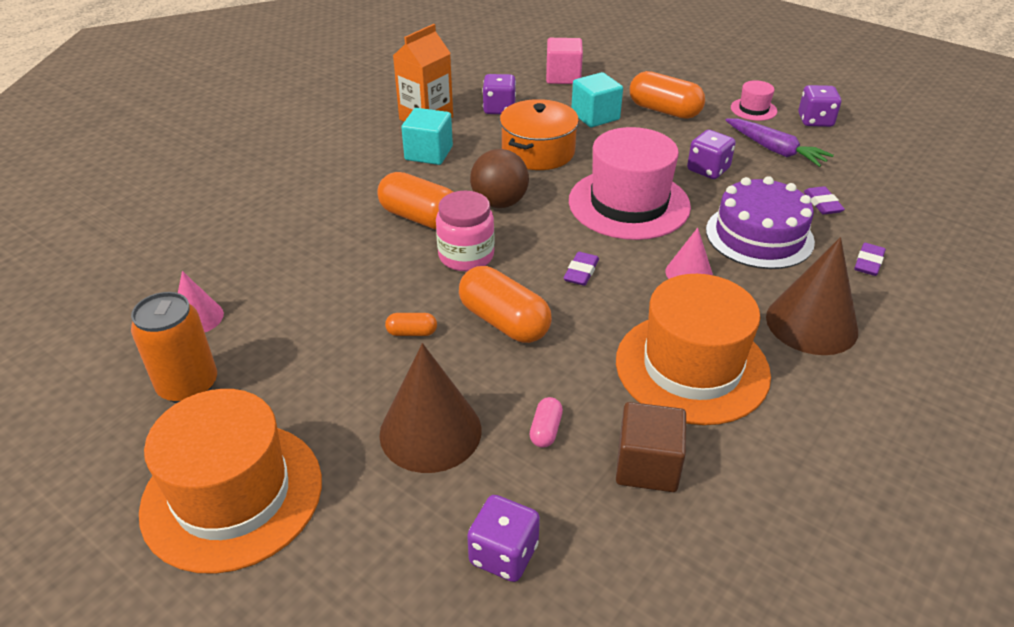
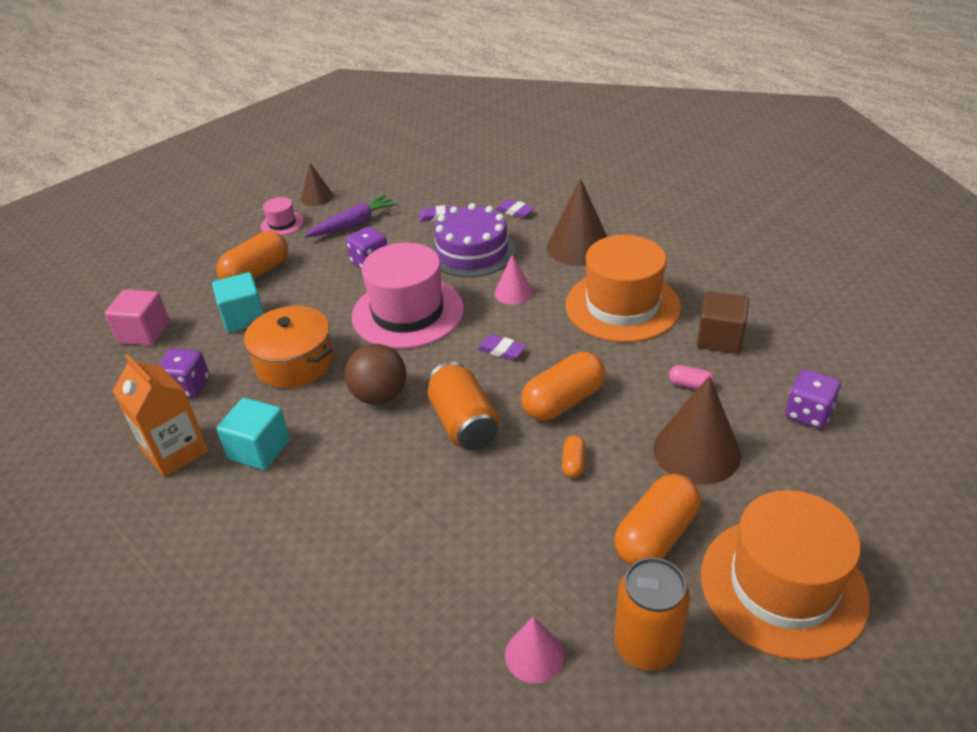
camera: 80 degrees left, 0 degrees up
(420, 218) = (389, 457): orange capsule -> orange capsule (656, 535)
(466, 256) = (463, 423): pink jar -> orange can
(815, 120) = (317, 197): purple dice -> brown cone

